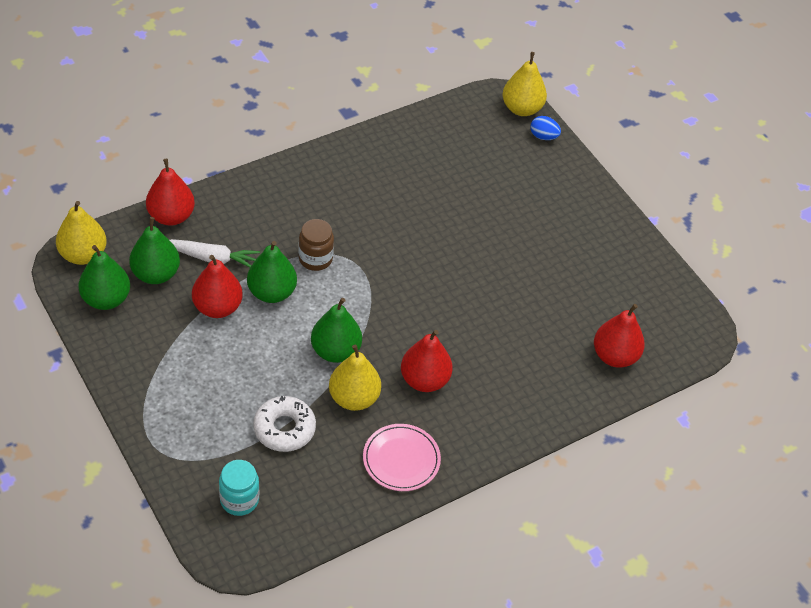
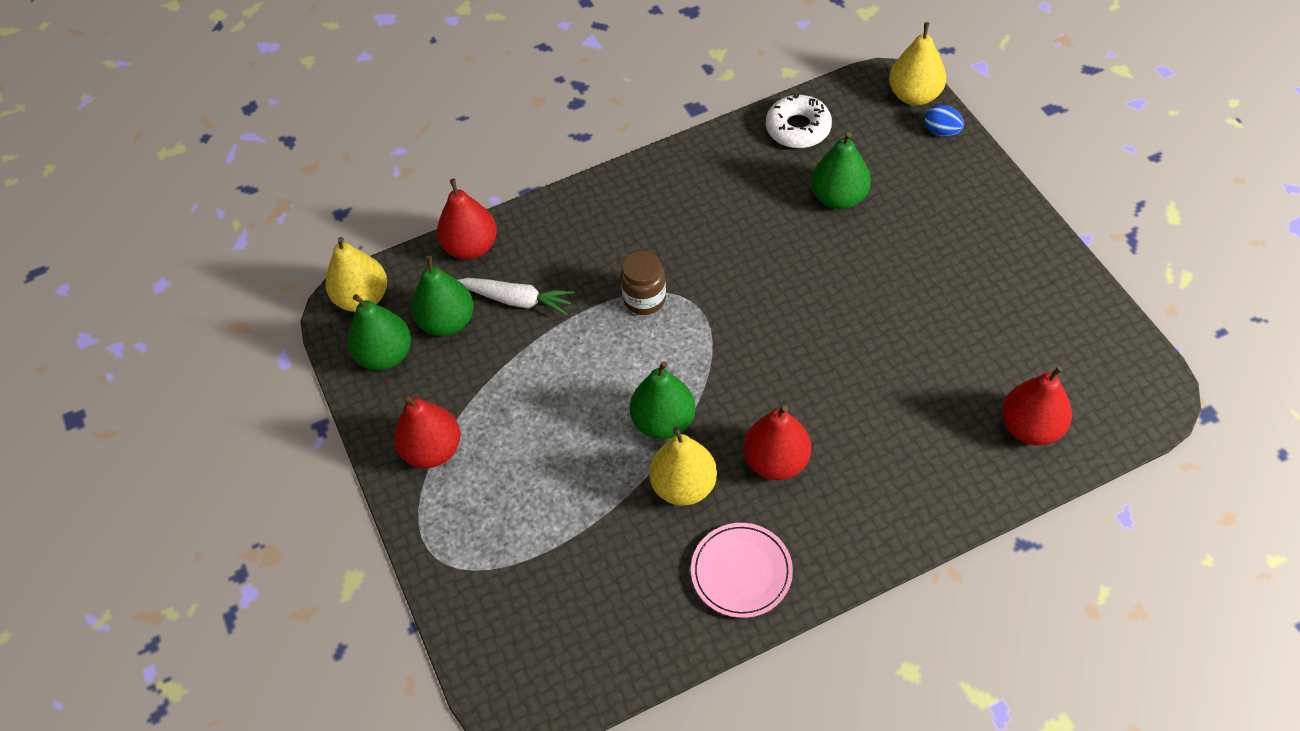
camera: 15 degrees right, 5 degrees up
(217, 307) = (519, 364): red pear -> red pear (432, 450)
(239, 500) = (530, 625): turquoise jar -> none
(271, 292) = (587, 344): green pear -> green pear (839, 198)
(284, 428) = (593, 528): white donut -> white donut (798, 128)

